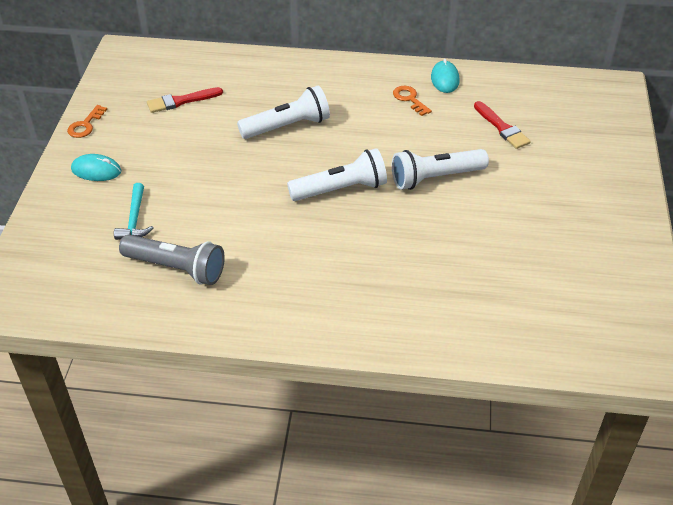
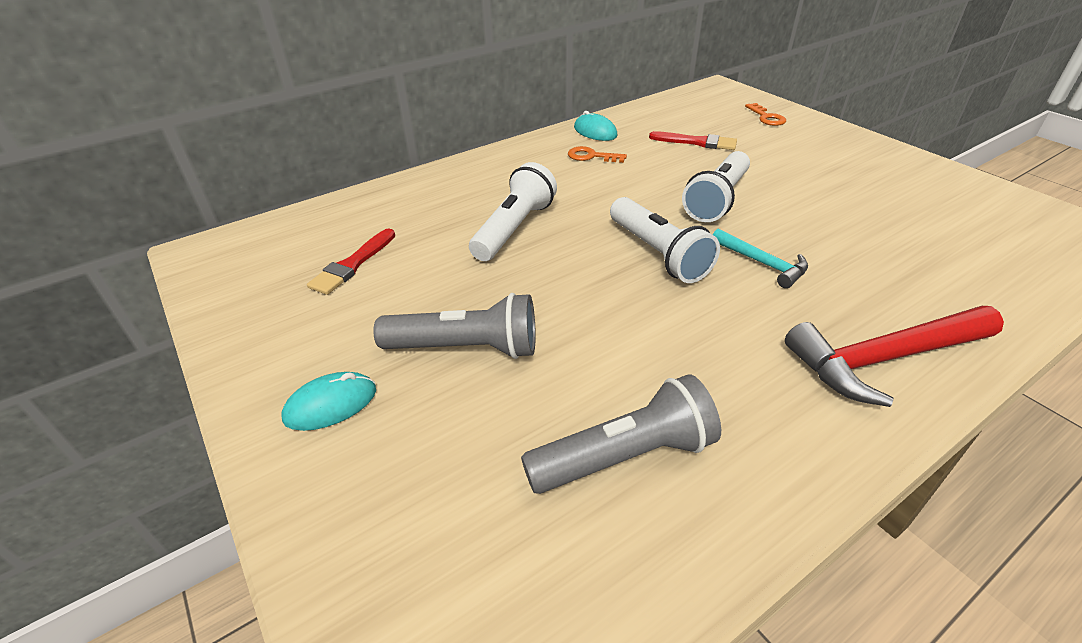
camera: 40 degrees left, 5 degrees down
(85, 125) = (241, 358): orange key -> orange key (766, 117)
(135, 219) = (475, 432): turquoise hammer -> turquoise hammer (762, 263)
(177, 180) = (465, 348): none -> grey flashlight
(340, 189) = (658, 253): white flashlight -> white flashlight turned 120 degrees clockwise
(358, 315) = (884, 359): none -> red hammer

